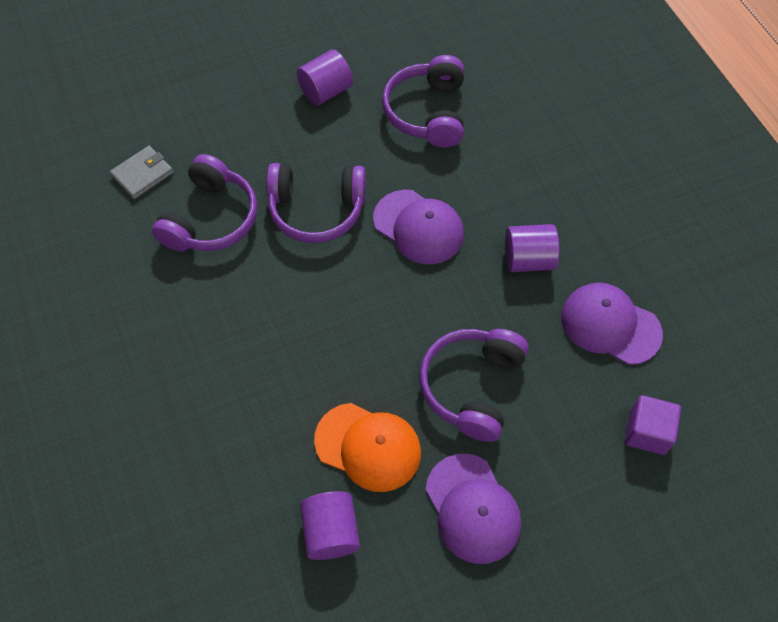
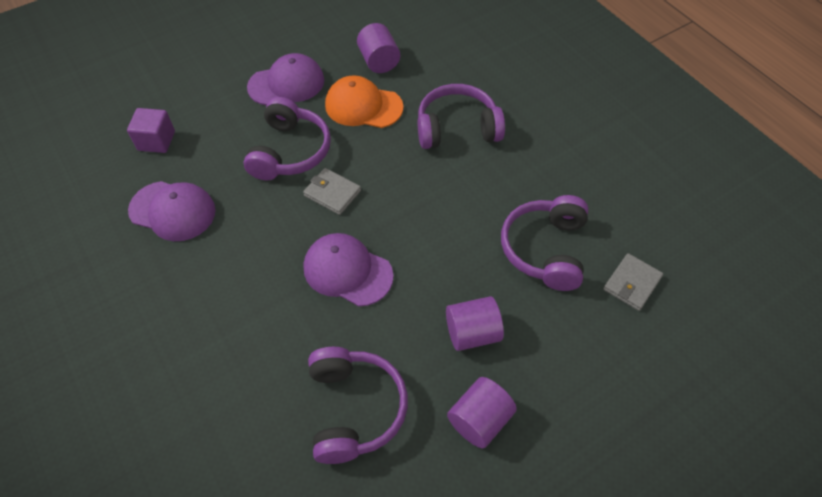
camera: 170 degrees right, 5 degrees down
(317, 210) = (449, 273): purple headphones -> purple headphones (457, 128)
(424, 319) = (332, 193): none -> grey wallet
(472, 508) = (286, 84): purple cap -> purple cap turned 105 degrees clockwise
(528, 259) = (241, 256): purple cylinder -> purple cylinder (472, 333)

